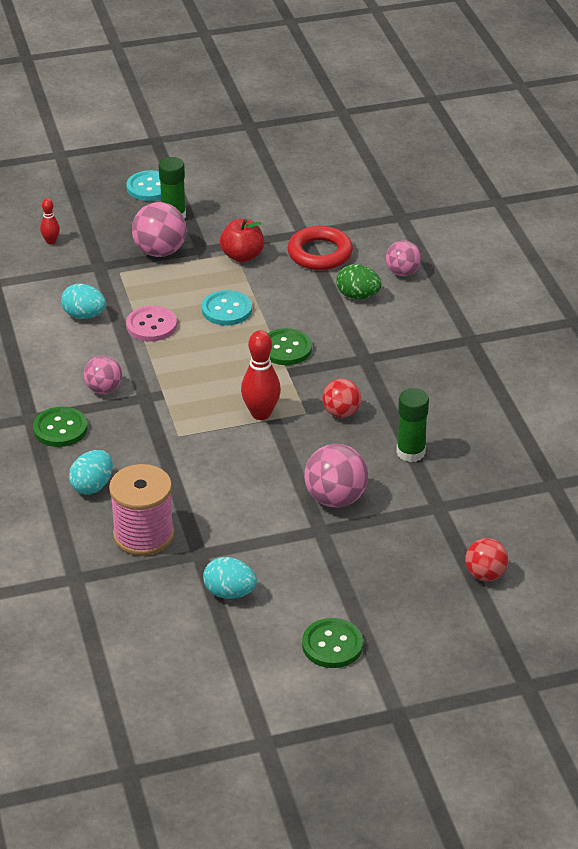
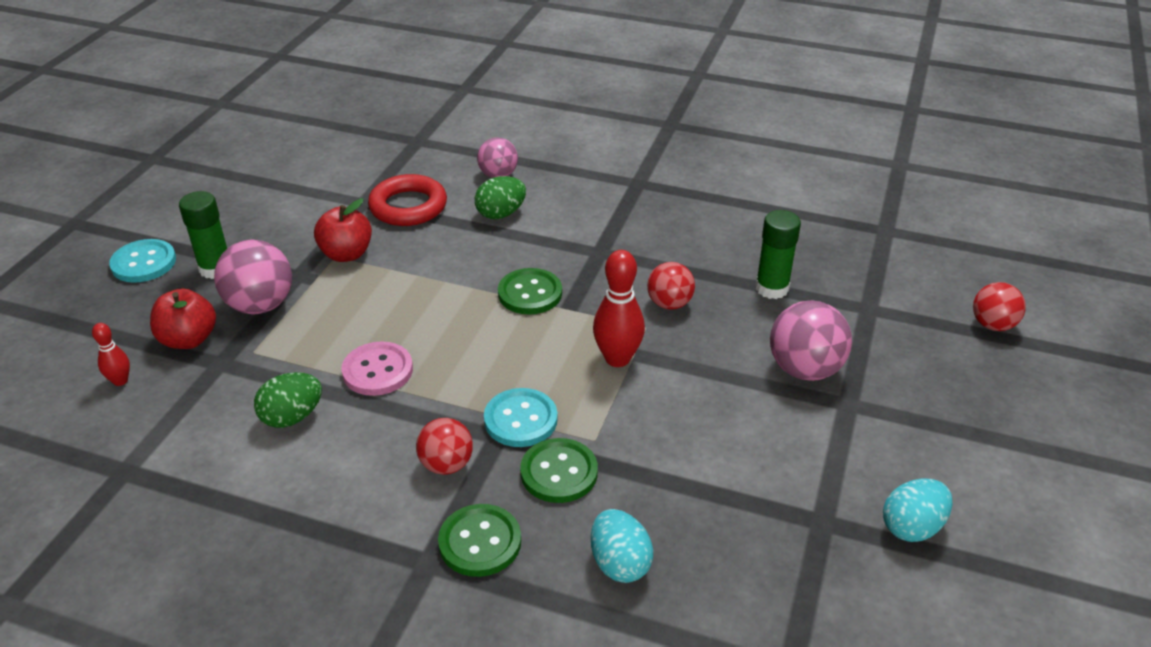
camera: 55 degrees left, 0 degrees up
(84, 315) = (292, 417): turquoise egg -> green egg
(104, 389) = (446, 464): pink ball -> red ball
(105, 244) = (189, 339): none -> red apple
(143, 535) = (752, 557): pink spool -> none
(227, 310) = (419, 304): turquoise button -> turquoise button (520, 419)
(332, 645) = (1051, 482): green button -> green button (559, 472)

